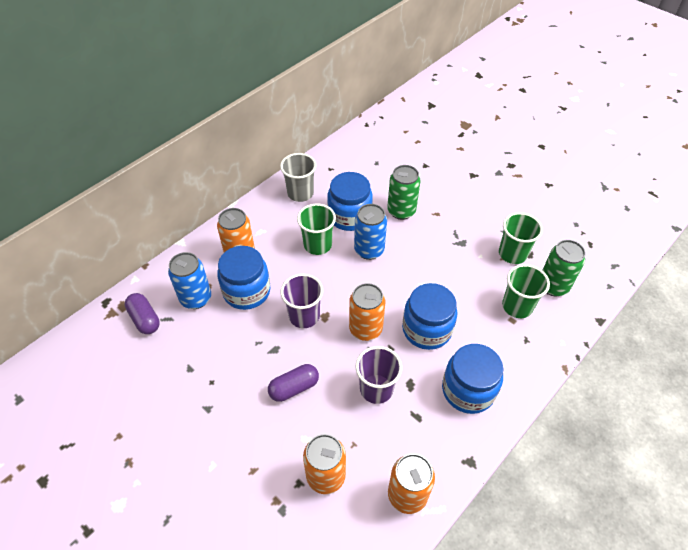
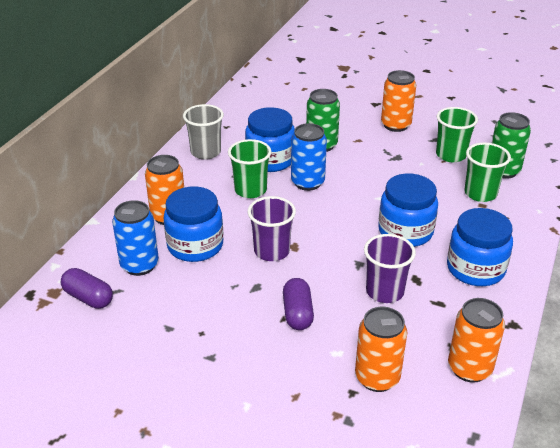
camera: 20 degrees left, 15 degrees down
(294, 387) = (297, 313): purple capsule -> purple capsule turned 45 degrees counterclockwise
(365, 329) = (343, 246): orange can -> orange can (395, 125)

